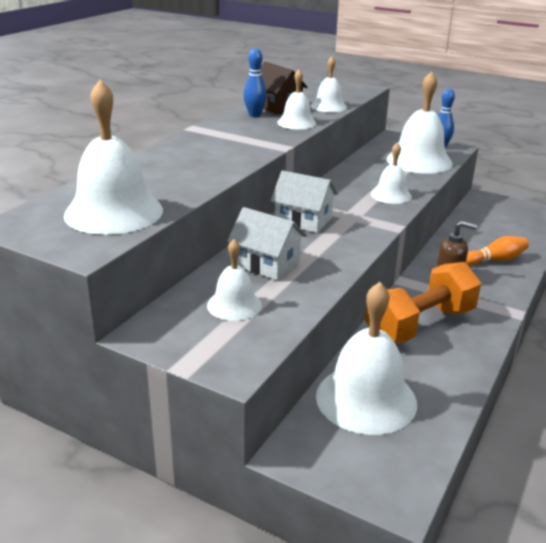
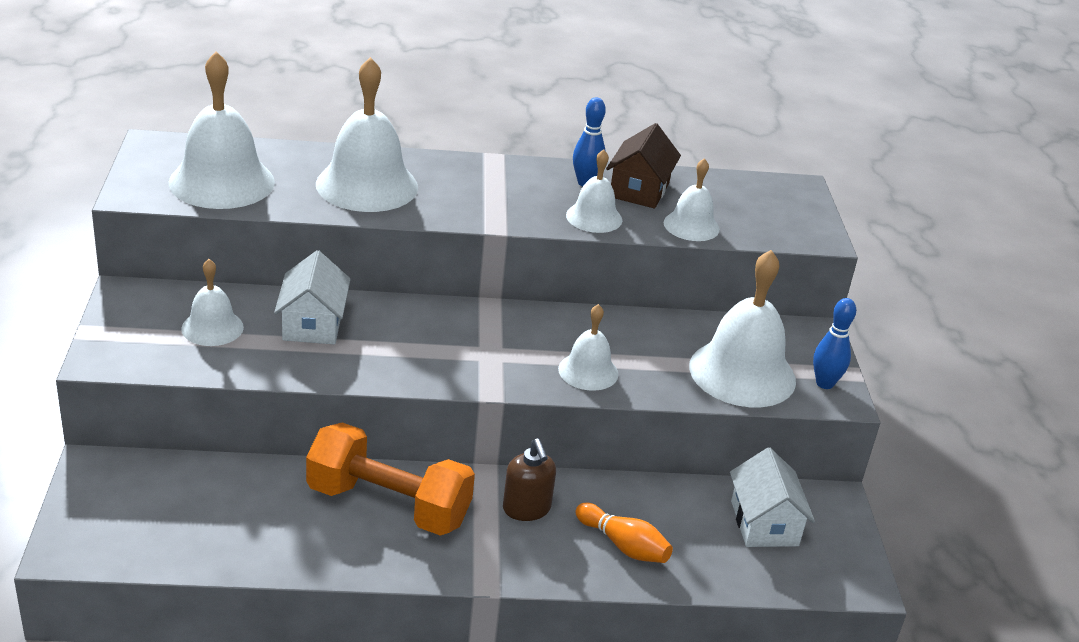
camera: 55 degrees right, 5 degrees up
(303, 220) = (442, 321): white house -> white house (764, 523)
(366, 399) = (209, 494): white bell -> white bell (367, 185)

